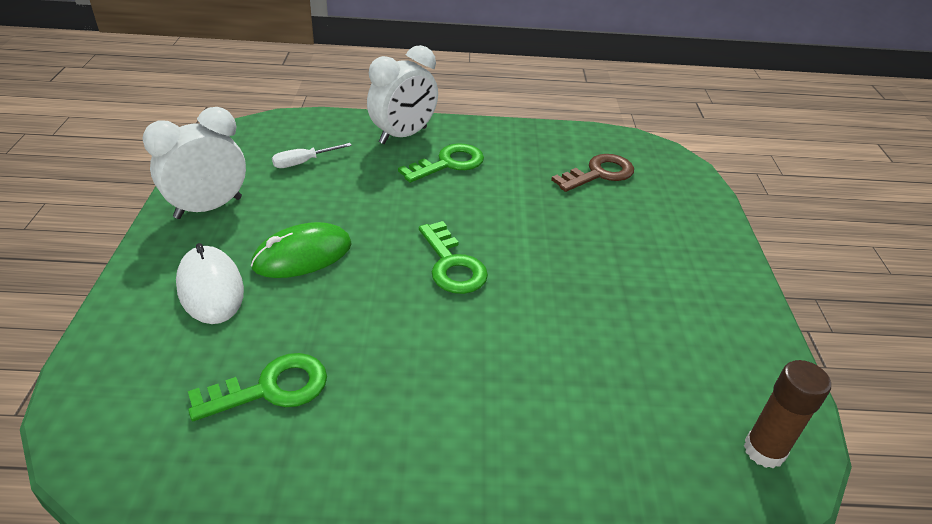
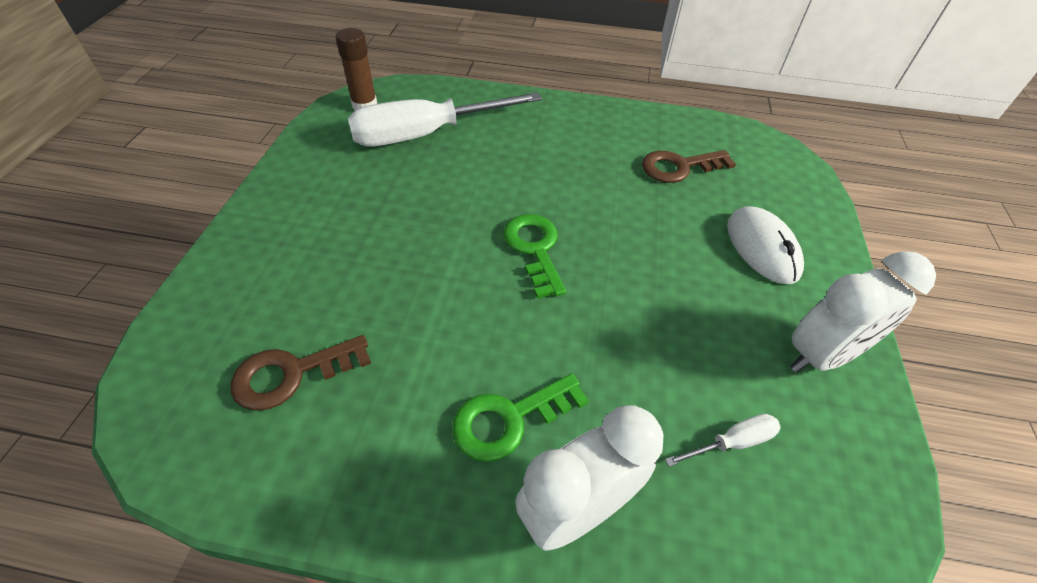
camera: 170 degrees left, 10 degrees up
(271, 388) = (679, 167): green key -> brown key
(302, 255) = (687, 275): green mouse -> none
(637, 401) = (426, 134): none -> white screwdriver

